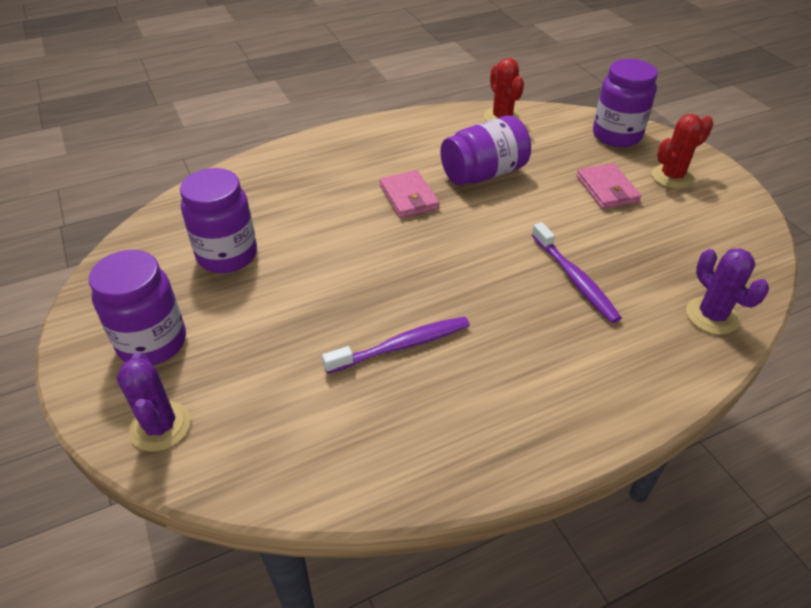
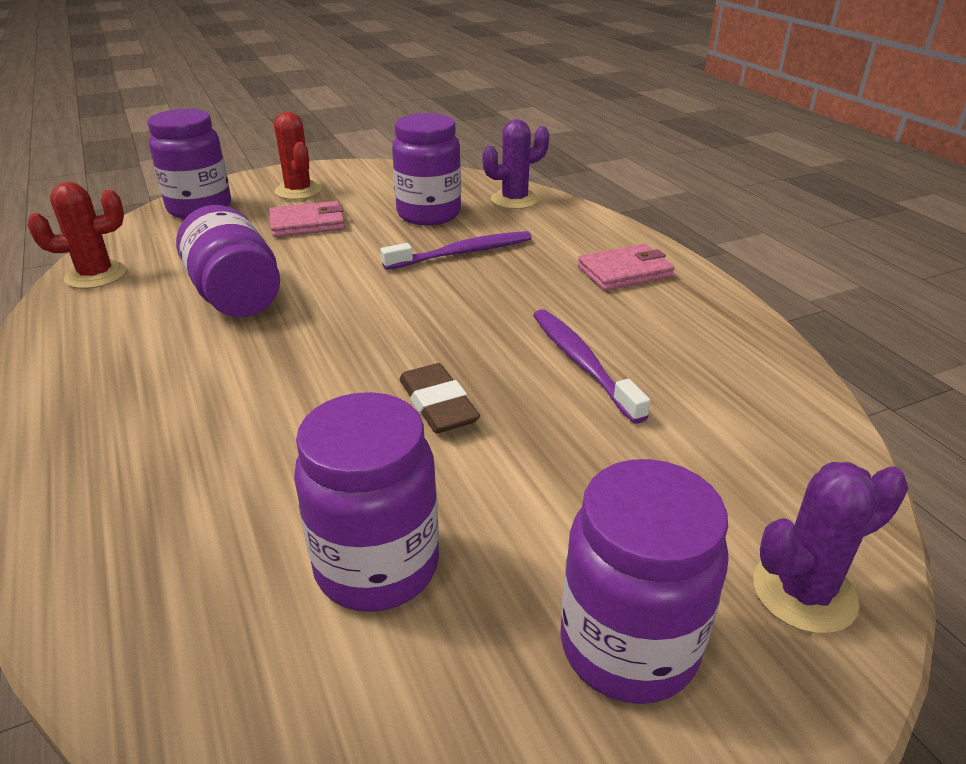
camera: 90 degrees left, 10 degrees down
(355, 271) = (438, 404): none -> brown eraser
(408, 197) = (267, 357): pink wallet -> pink wallet (625, 272)
(651, 256) = (429, 214): none -> purple jar

